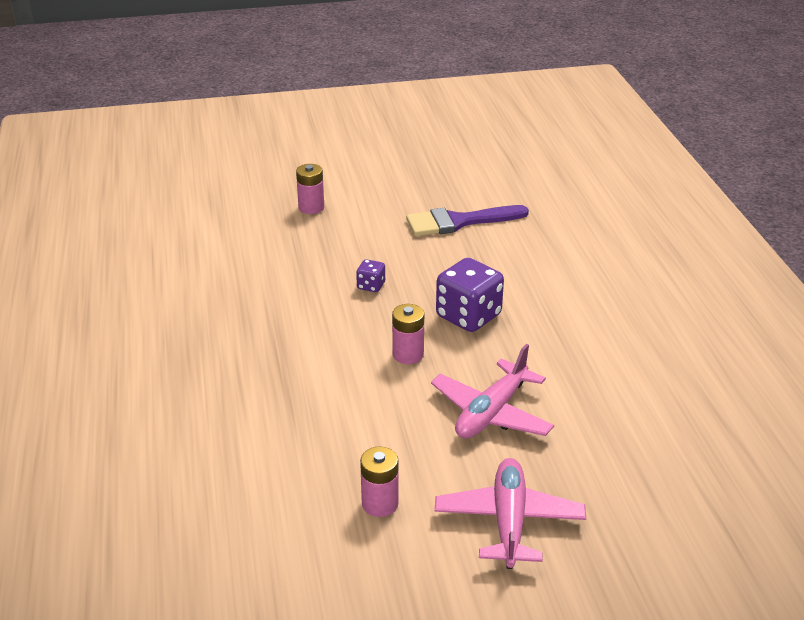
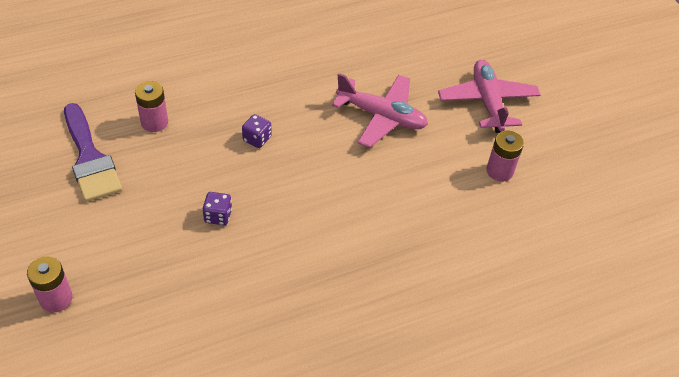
camera: 105 degrees left, 15 degrees up
(408, 354) = (321, 175): pink battery -> pink battery (154, 122)
(468, 316) = (257, 139): purple dice -> purple dice, size x0.49
(509, 521) = (487, 102): pink plane -> pink plane turned 90 degrees clockwise

